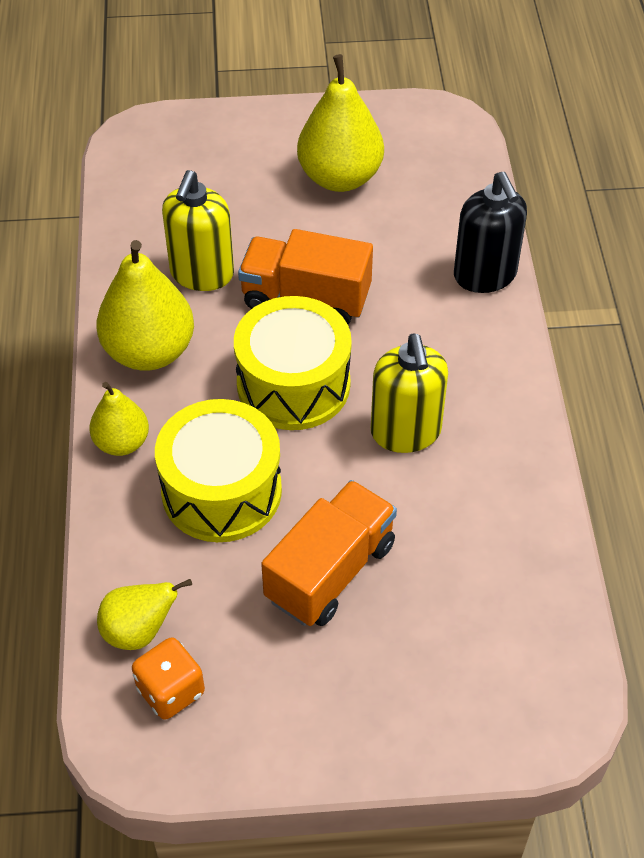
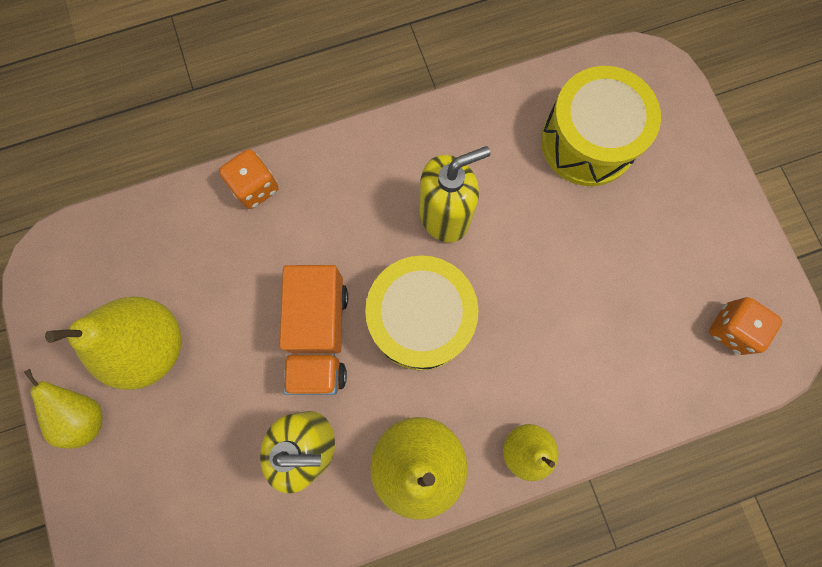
camera: 105 degrees left, 25 degrees up
(139, 631) = (693, 370): yellow pear -> yellow pear (85, 415)
(221, 491) = (547, 347): yellow drum -> yellow drum (588, 142)
(330, 571) = (592, 241): orange truck -> none
(485, 275) = (255, 187): black soap dispenser -> orange dice

